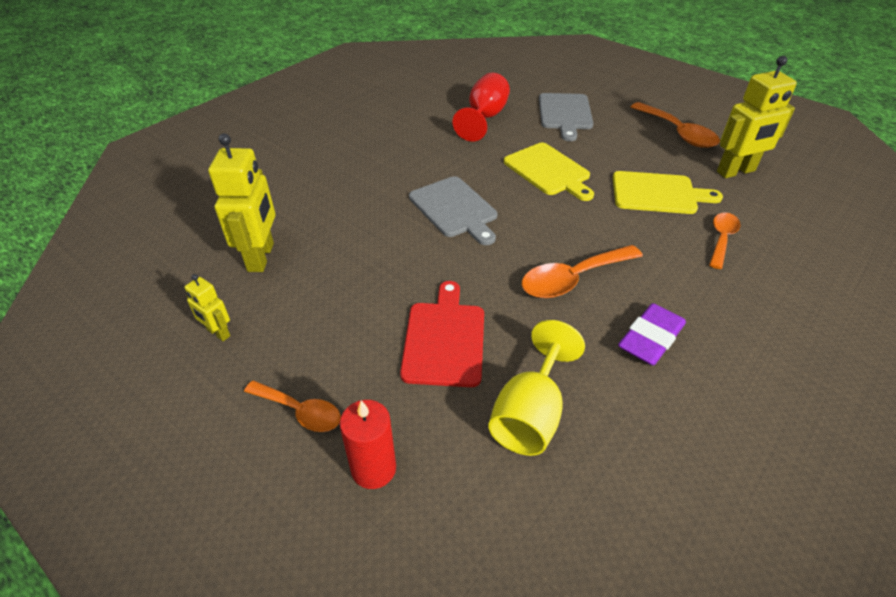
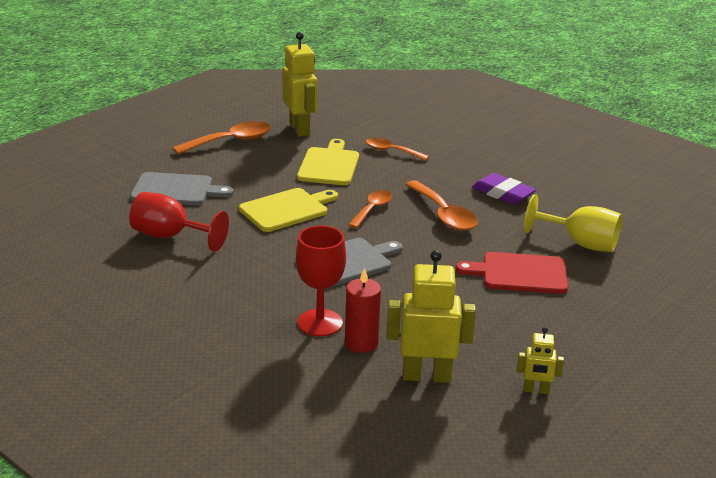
camera: 90 degrees left, 15 degrees down
(218, 333) = (536, 390): yellow robot -> yellow robot turned 60 degrees clockwise
(300, 411) = (607, 338): orange spoon -> orange spoon (372, 209)
(352, 196) = (320, 323): none -> red goblet
(373, 468) = (643, 304): red candle -> red candle (361, 343)

